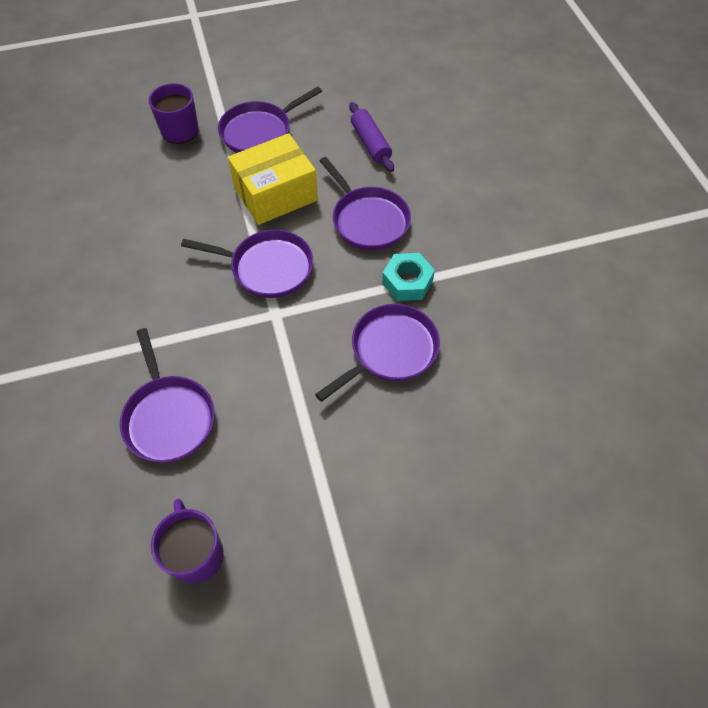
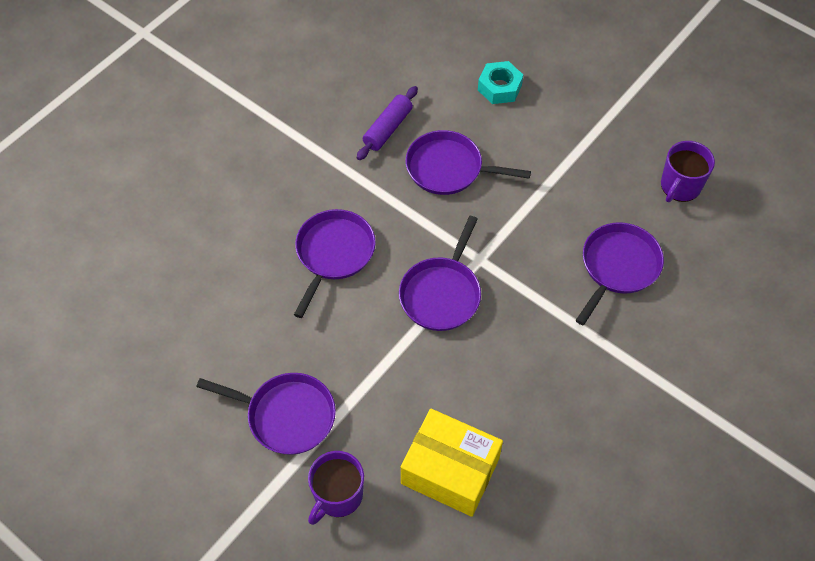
camera: 125 degrees left, 0 degrees up
(268, 267) = (441, 294): purple pan -> purple pan turned 135 degrees counterclockwise
(275, 194) = (357, 343): yellow box -> yellow box (450, 471)
(370, 143) = (235, 307): purple rolling pin -> purple rolling pin (387, 128)
(407, 282) = (377, 191): turquoise nut -> turquoise nut (499, 87)

